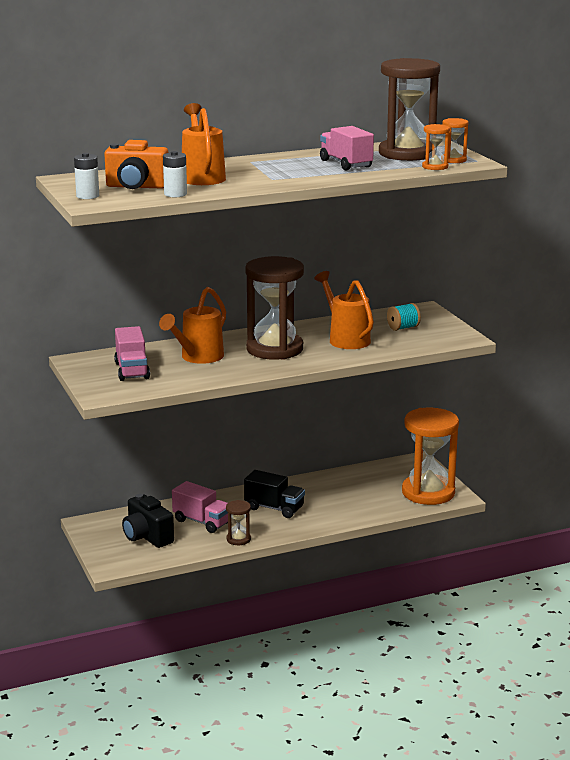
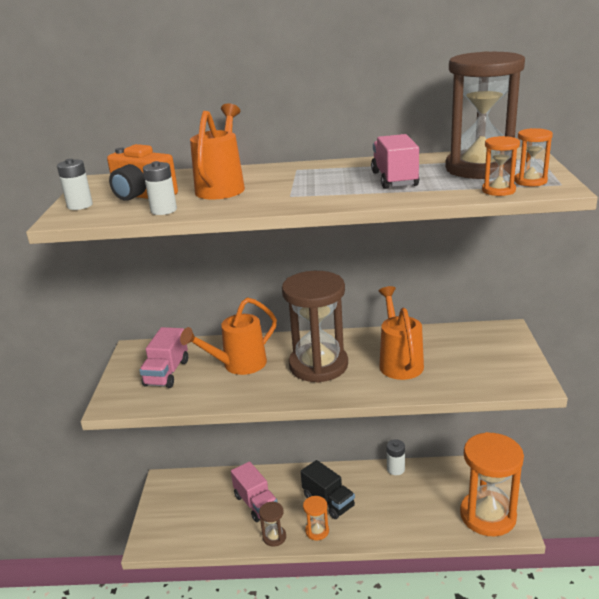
camera: 25 degrees right, 5 degrees up
(147, 537) = (199, 512): black camera -> none
(277, 528) = (317, 531): none -> orange hourglass
(325, 477) = (395, 469): none -> white battery
(403, 328) = (469, 355): turquoise spool -> none

